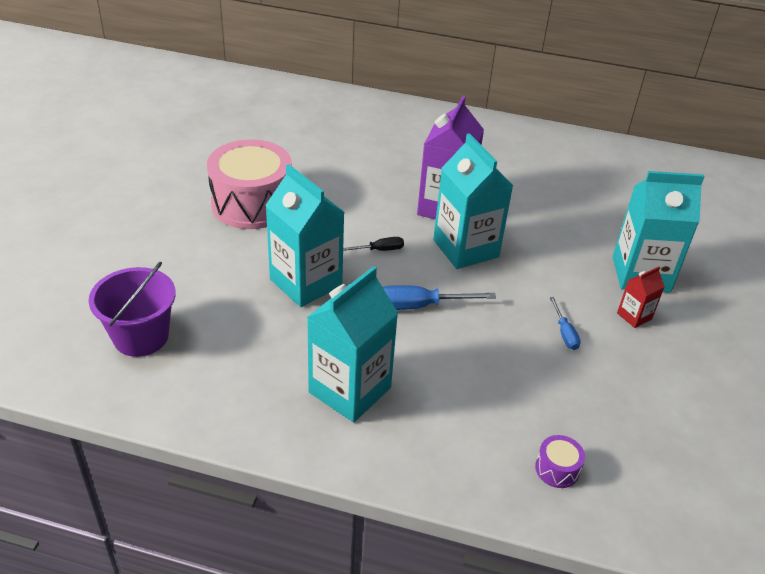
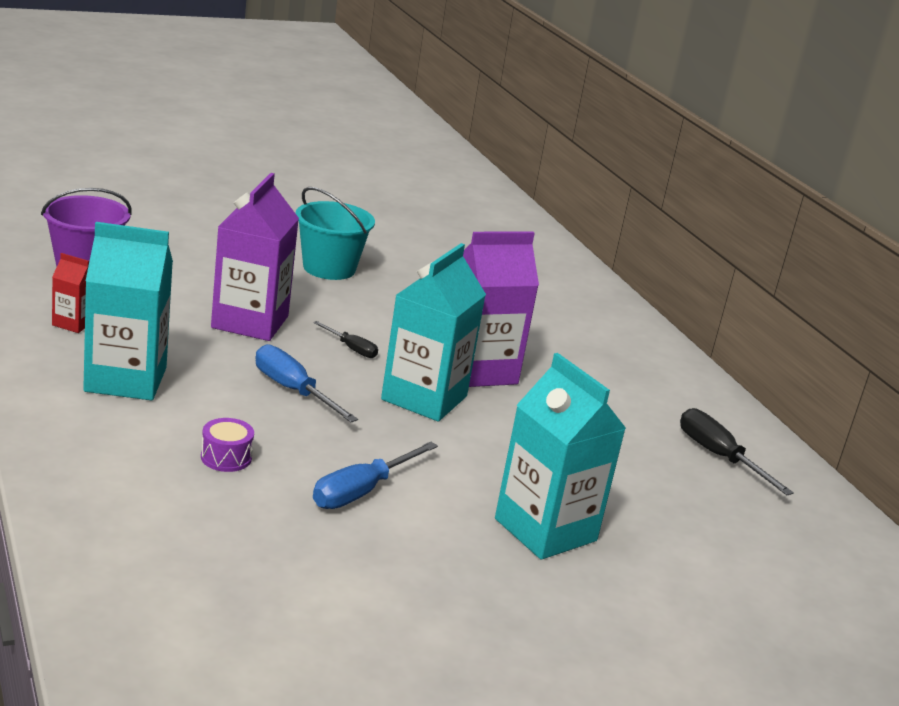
camera: 50 degrees right, 15 degrees down
(252, 204) = (329, 268): pink drum -> turquoise bucket
(306, 282) = (250, 322): turquoise carton -> purple carton
(557, 469) = (135, 526): purple drum -> purple drum (226, 457)
(564, 333) = (362, 491): blue screwdriver -> blue screwdriver, size x1.71
(595, 166) = (719, 456): none -> black screwdriver
(634, 316) = (456, 538): red carton -> red carton (73, 323)

